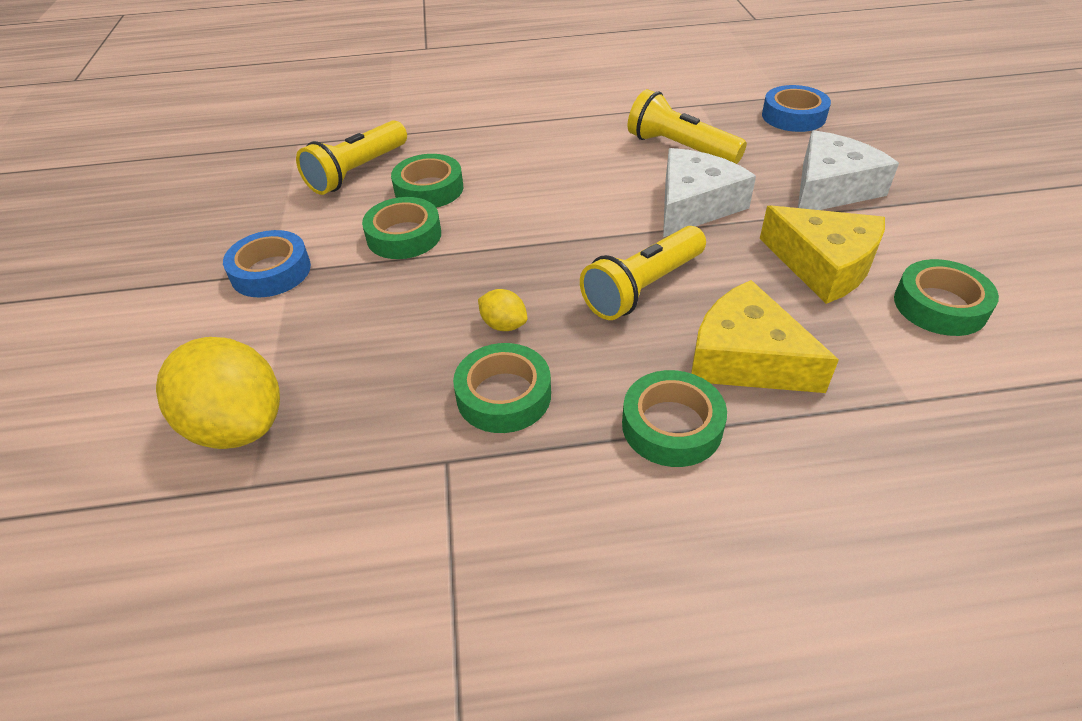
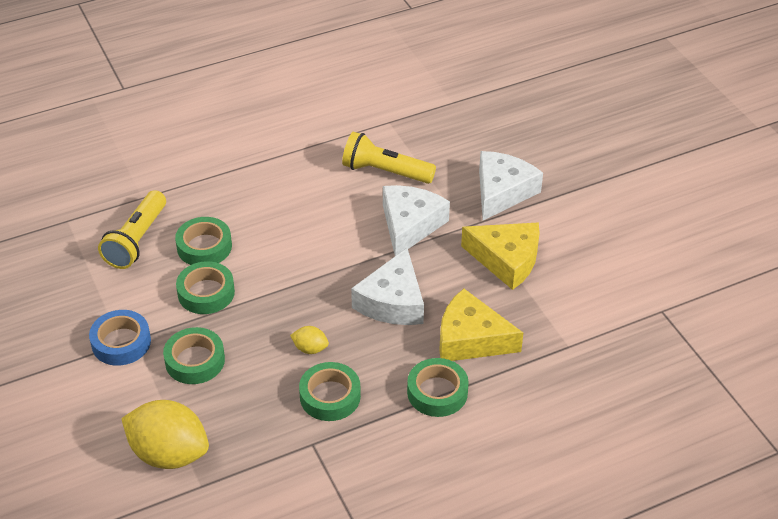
camera: 20 degrees left, 0 degrees up
(642, 287) = (392, 301): yellow flashlight -> white cheese
(793, 116) = (464, 123): blue tape -> none
(940, 305) = (581, 277): green tape -> green tape (195, 360)

